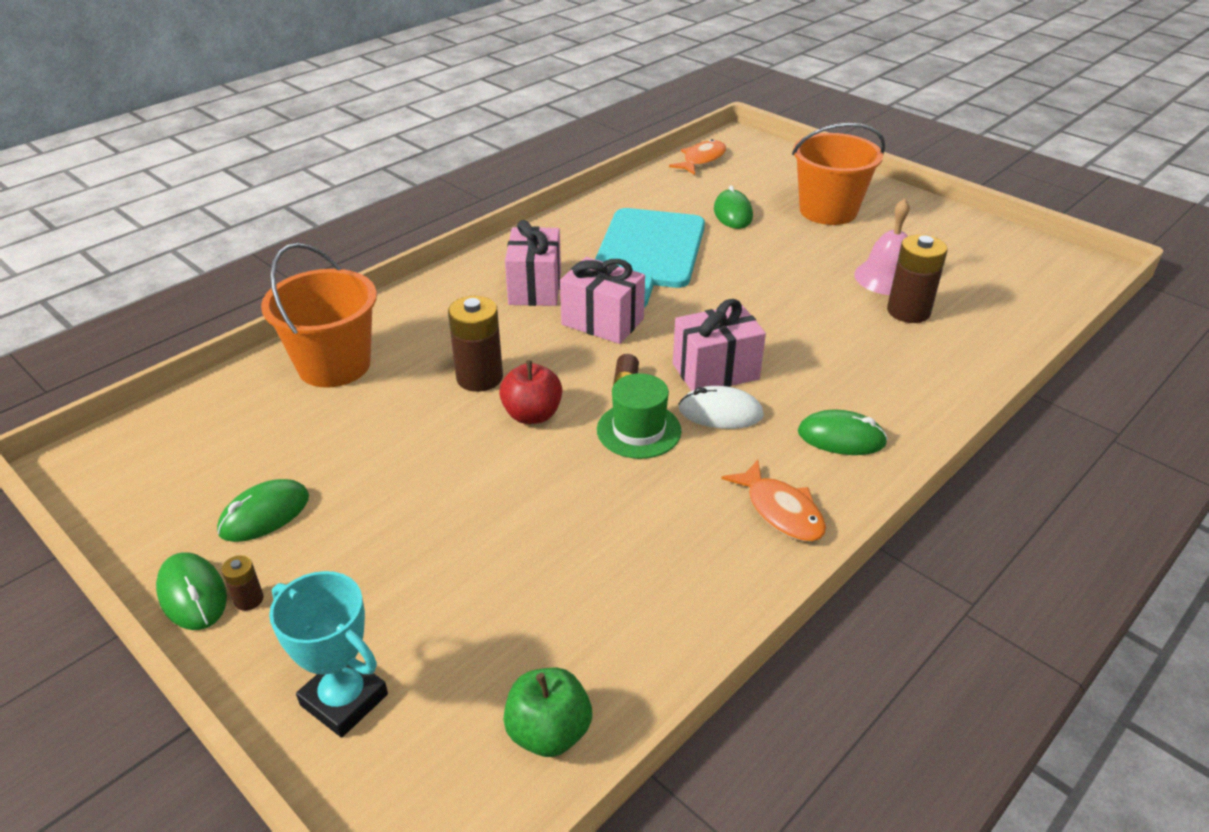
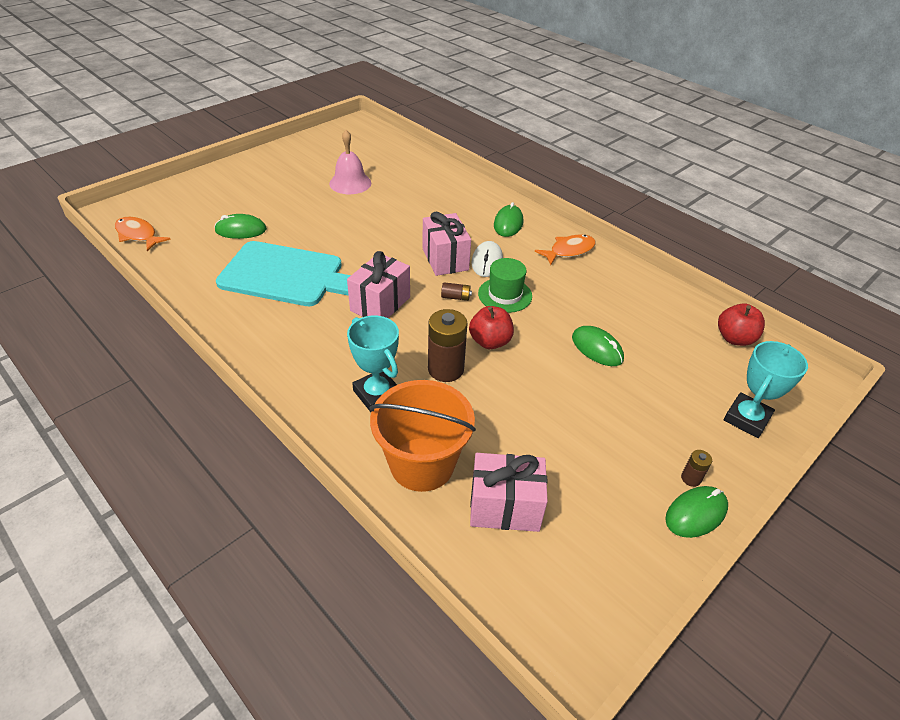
camera: 90 degrees left, 5 degrees up
(264, 514) = (611, 484): green mouse -> green mouse (597, 348)
(441, 330) = (377, 394): none -> turquoise trophy
(535, 288) = (323, 338): pink gift -> pink gift (505, 507)
(549, 732) = (734, 338): green apple -> red apple
(828, 211) = (255, 190): orange bucket -> none
(908, 311) = (390, 183): brown battery -> none

